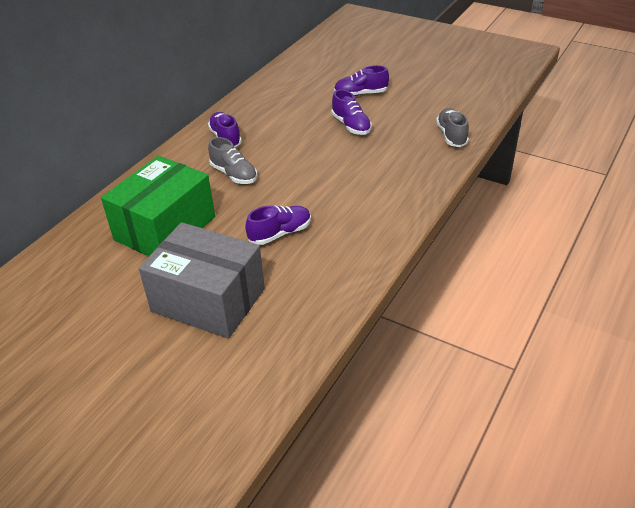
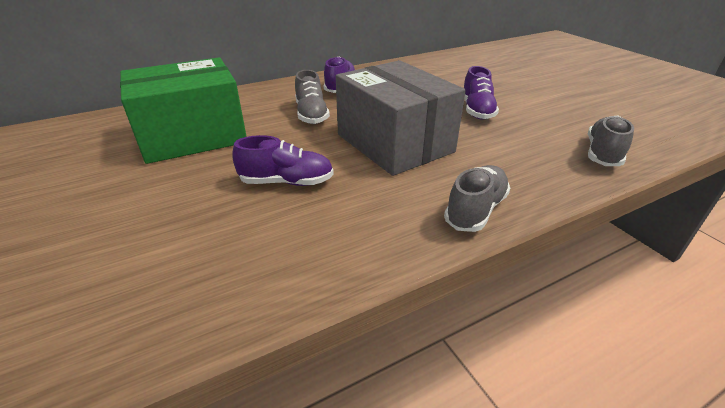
camera: 30 degrees right, 5 degrees down
(208, 300) = (123, 220): grey box -> grey box (394, 143)
(361, 94) = (512, 89): purple shoe -> none
(407, 205) = (475, 210): none -> grey shoe

